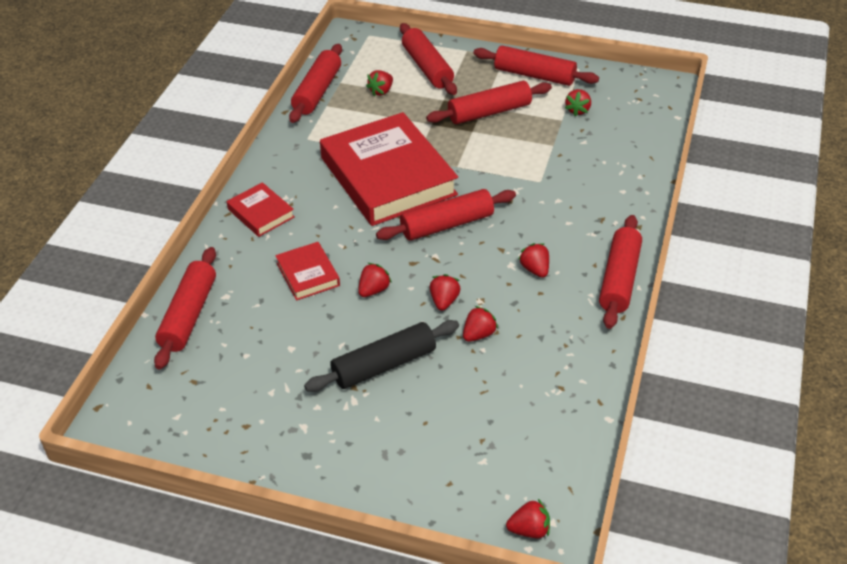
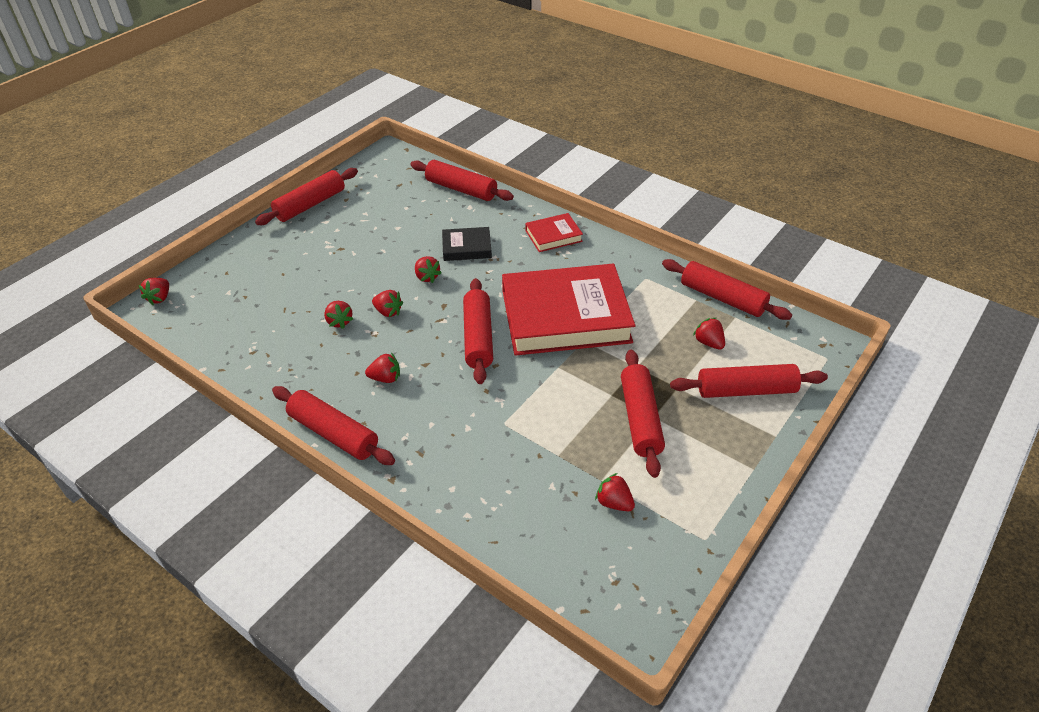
camera: 110 degrees right, 0 degrees up
(308, 274) = (466, 247): red book -> black book
(384, 365) = (348, 266): black rolling pin -> none
(534, 75) = (702, 485): red rolling pin -> red rolling pin (310, 205)

